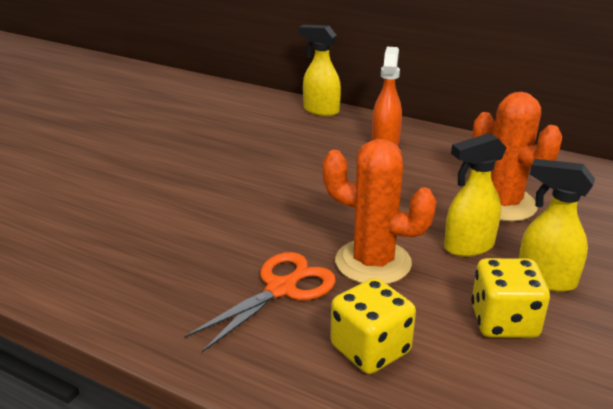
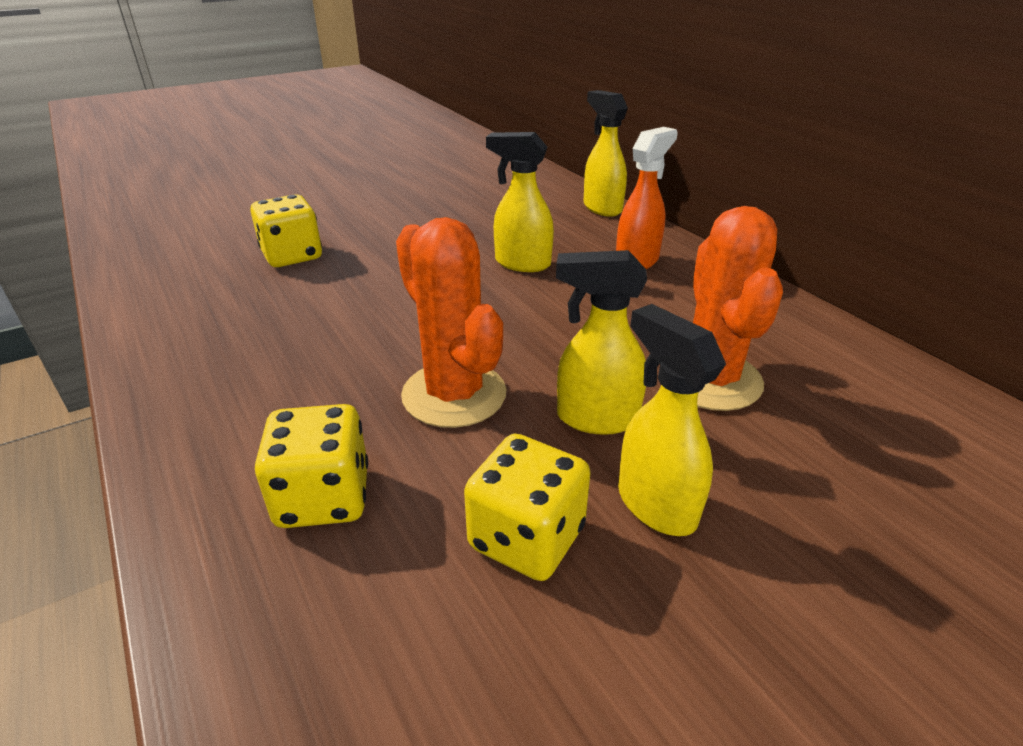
camera: 30 degrees right, 5 degrees up
(129, 207) = (292, 256): none -> yellow dice
(281, 289) = (320, 387): orange scissors -> none
(313, 165) = (521, 263): none -> yellow spray bottle

